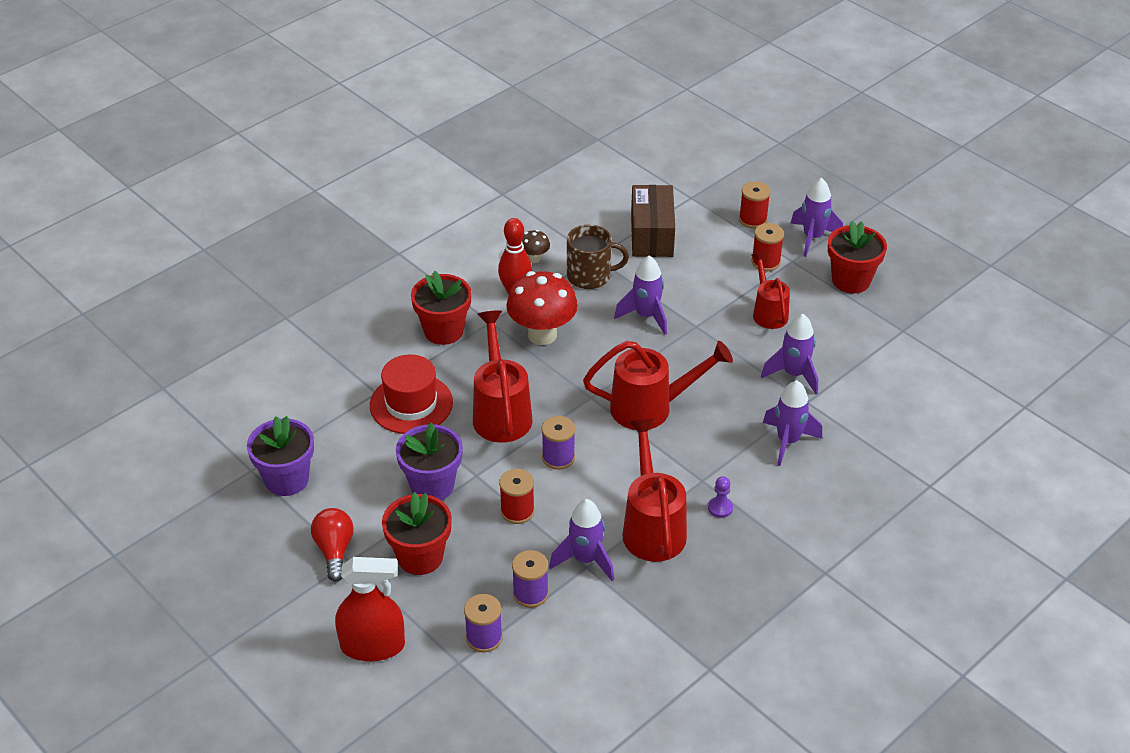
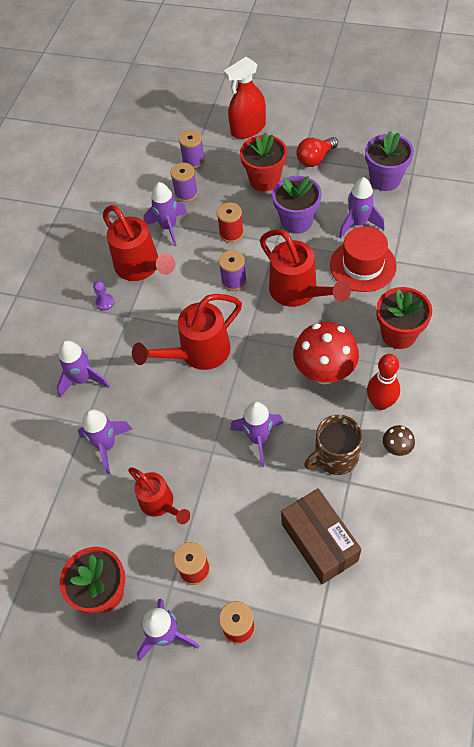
camera: 155 degrees right, 15 degrees up
(334, 550) = (315, 159): red light bulb -> red light bulb turned 90 degrees clockwise
(370, 447) = (358, 224): none -> purple rocket

